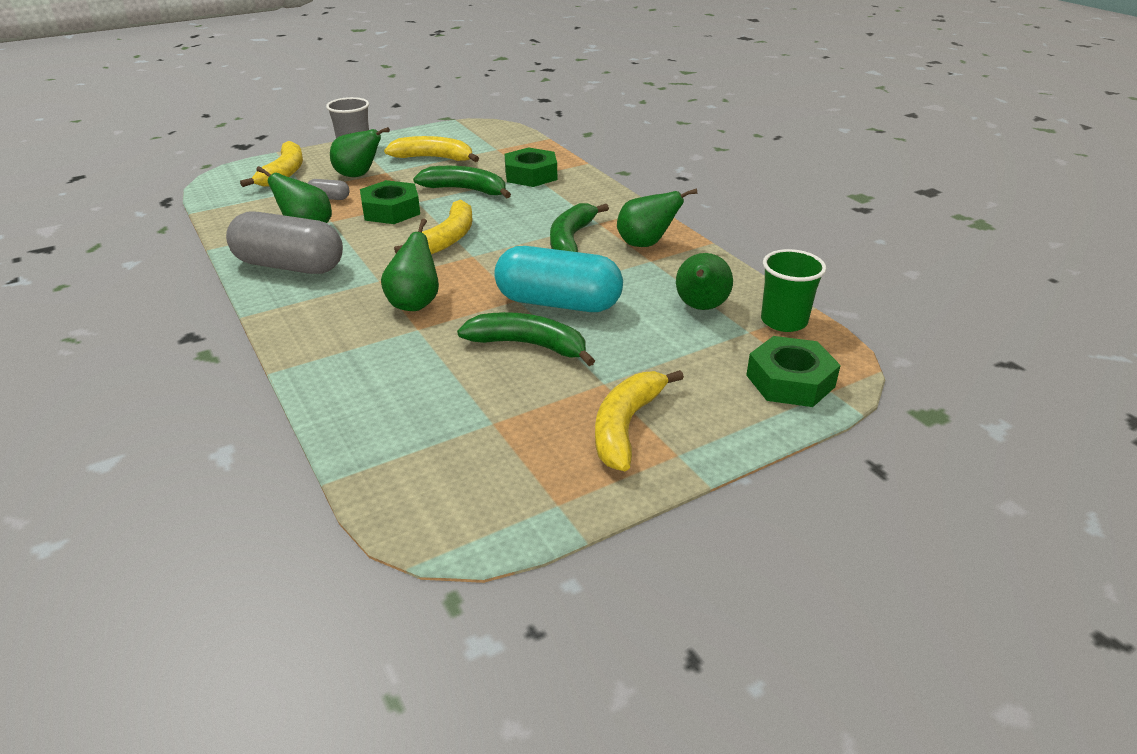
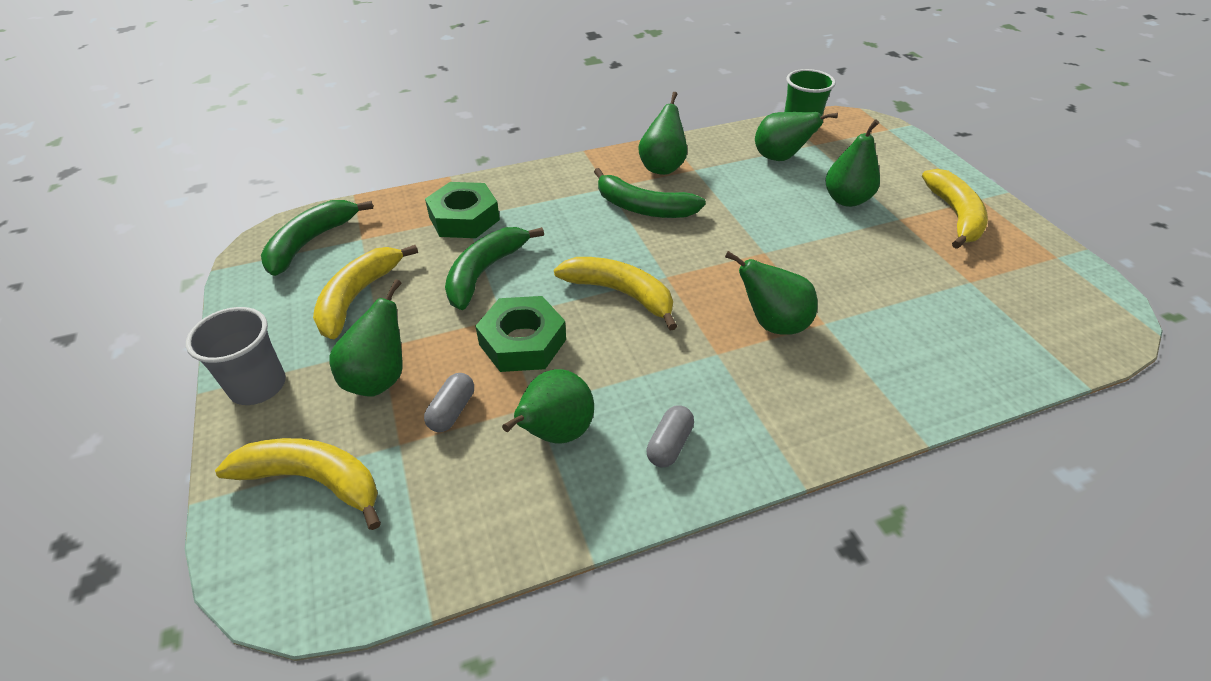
camera: 80 degrees left, 10 degrees up
(290, 266) = (669, 444): grey capsule -> grey capsule, size x0.42
(528, 345) = (848, 252): green banana -> green banana (310, 242)
(558, 303) = (772, 228): turquoise capsule -> none
(626, 426) = (955, 215): yellow banana -> yellow banana turned 120 degrees counterclockwise
(629, 348) = (846, 200): none -> green pear
(790, 381) = (880, 141): green nut -> none

